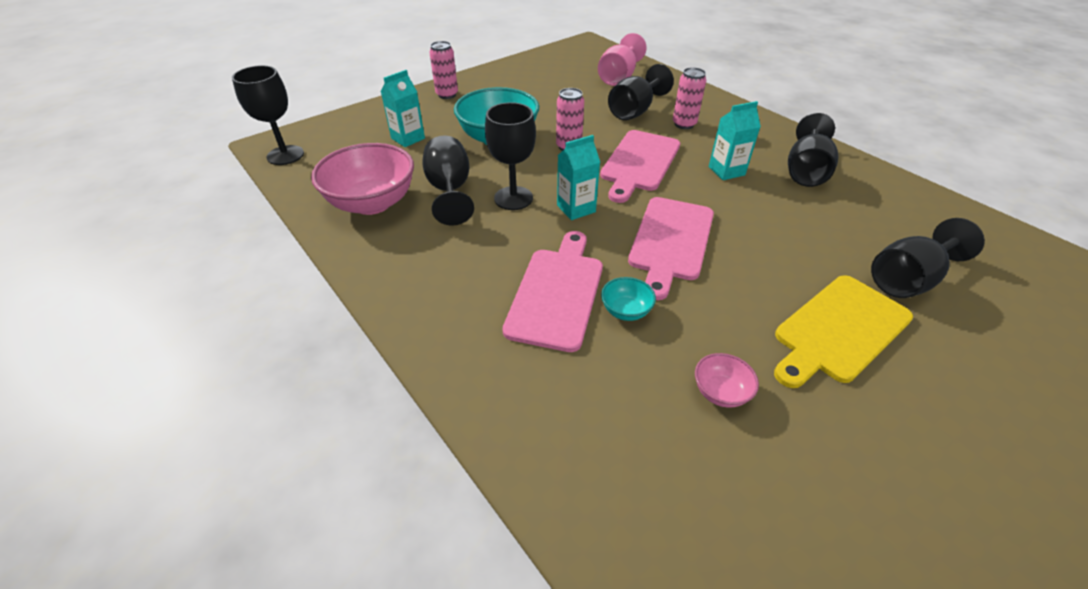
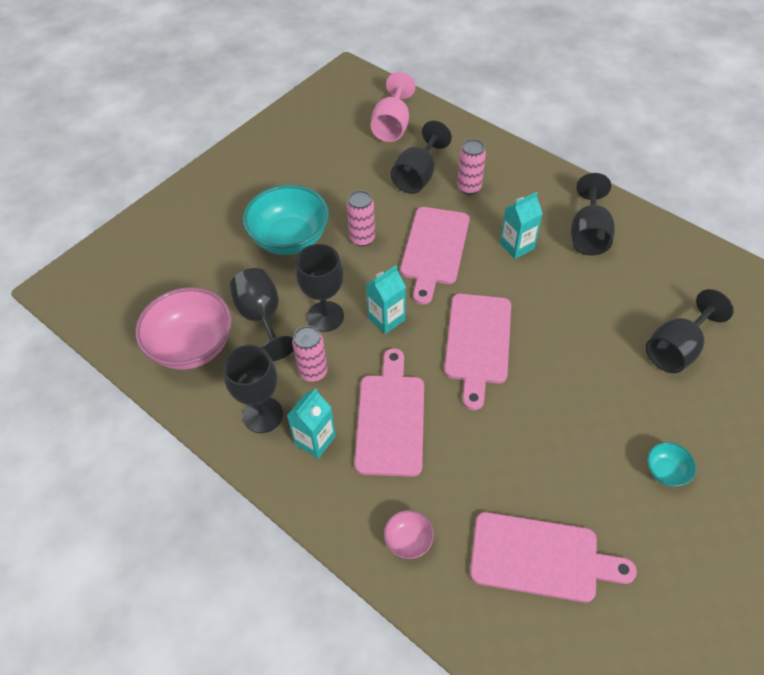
camera: 10 degrees left, 10 degrees up
(285, 155) = (80, 299): black goblet -> black goblet (263, 415)
(408, 138) = (197, 254): turquoise carton -> turquoise carton (315, 440)
(447, 95) = (217, 182): pink can -> pink can (313, 372)
(626, 311) = (451, 426): turquoise bowl -> turquoise bowl (665, 471)
(716, 472) = (541, 558): none -> pink cutting board
(720, 392) = (537, 489): pink bowl -> pink bowl (408, 541)
(838, 330) = (623, 412): yellow cutting board -> none

